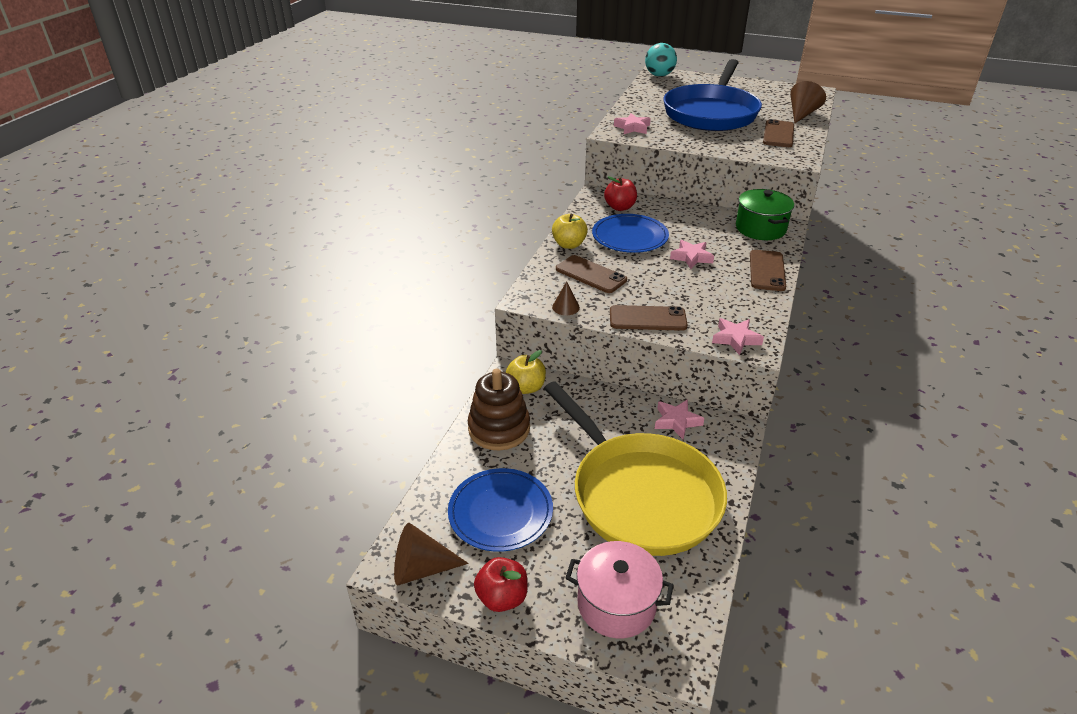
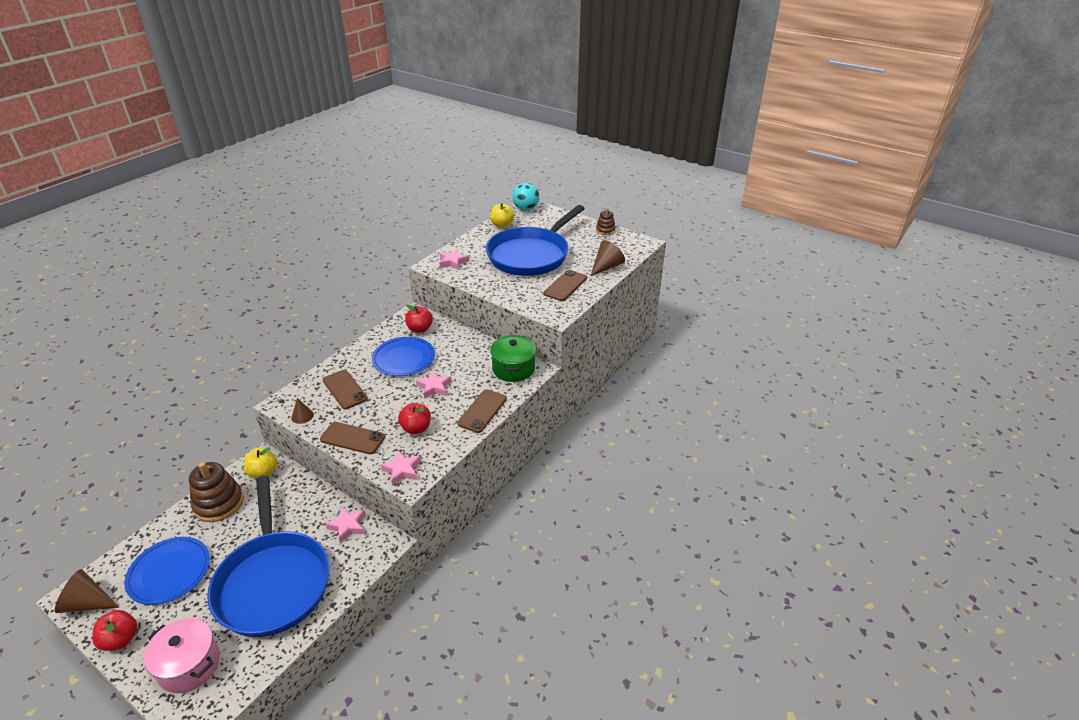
camera: 15 degrees right, 0 degrees up
(569, 245) = (352, 358): yellow apple -> yellow apple (502, 225)
(640, 494) = (273, 582): yellow pan -> blue pan
(711, 298) = (416, 428): none -> red apple
(764, 85) = (605, 230): none -> brown stacking toy

